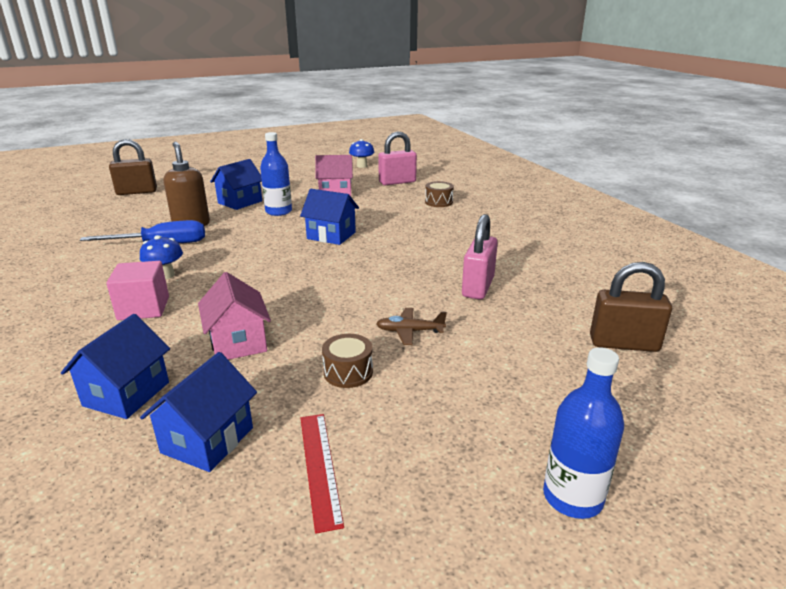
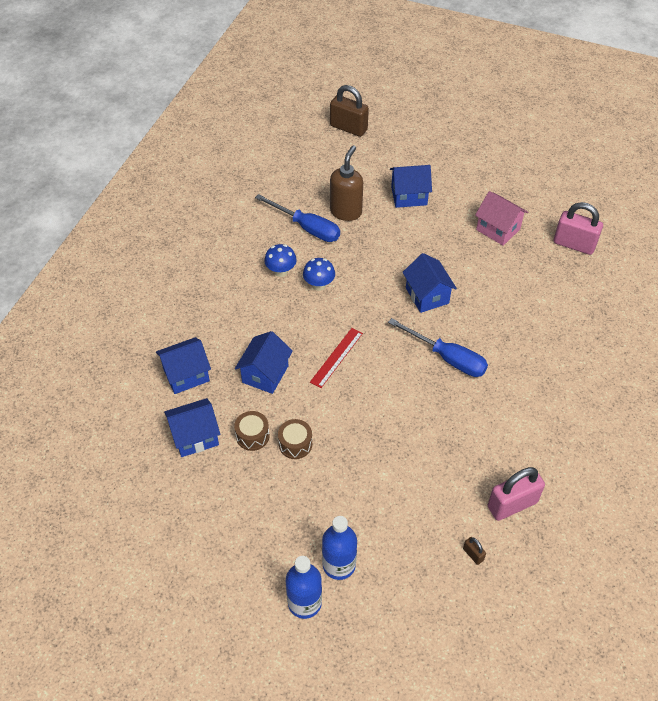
camera: 45 degrees right, 25 degrees up
(143, 308) = (244, 301): pink cube -> none
(238, 342) = (265, 374): pink house -> blue house
(278, 211) = (423, 232): blue bottle -> blue bottle (339, 565)
(320, 467) = (224, 493): red ruler -> red ruler (336, 357)
(362, 166) = (577, 191): blue mushroom -> blue mushroom (319, 285)
(401, 255) = (447, 358): none -> blue screwdriver
(409, 331) = (362, 439): brown plane -> none
(438, 202) = (569, 304): brown drum -> brown drum (252, 436)
(478, 287) = (455, 433): pink padlock -> pink padlock (512, 504)
(623, 343) = (473, 554): brown padlock -> brown padlock, size x0.44

